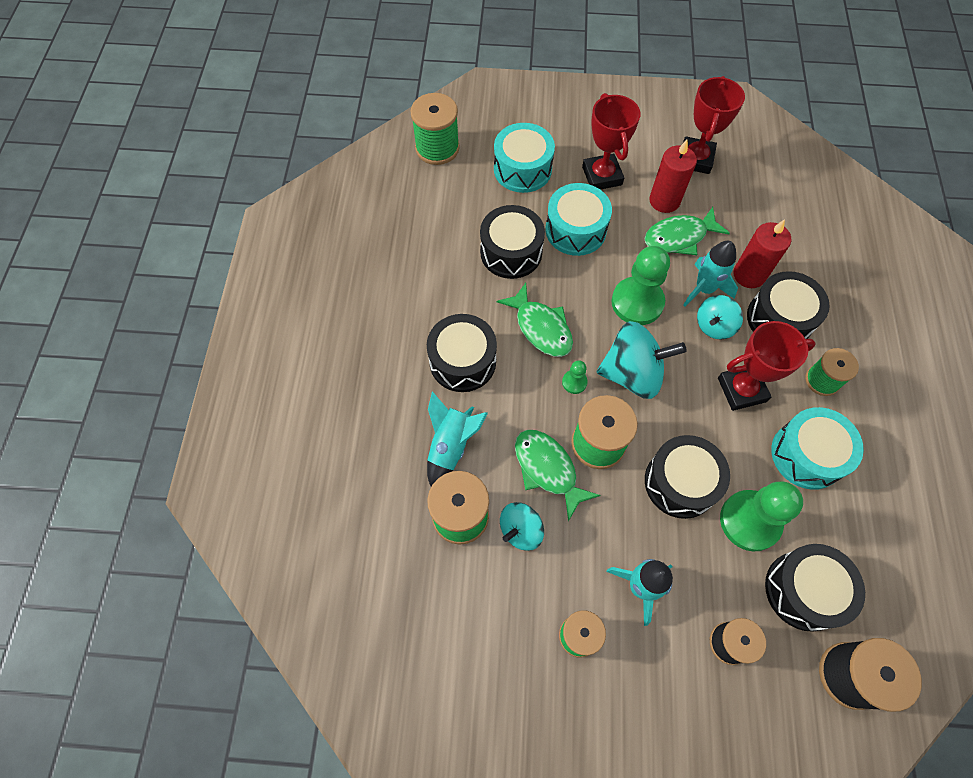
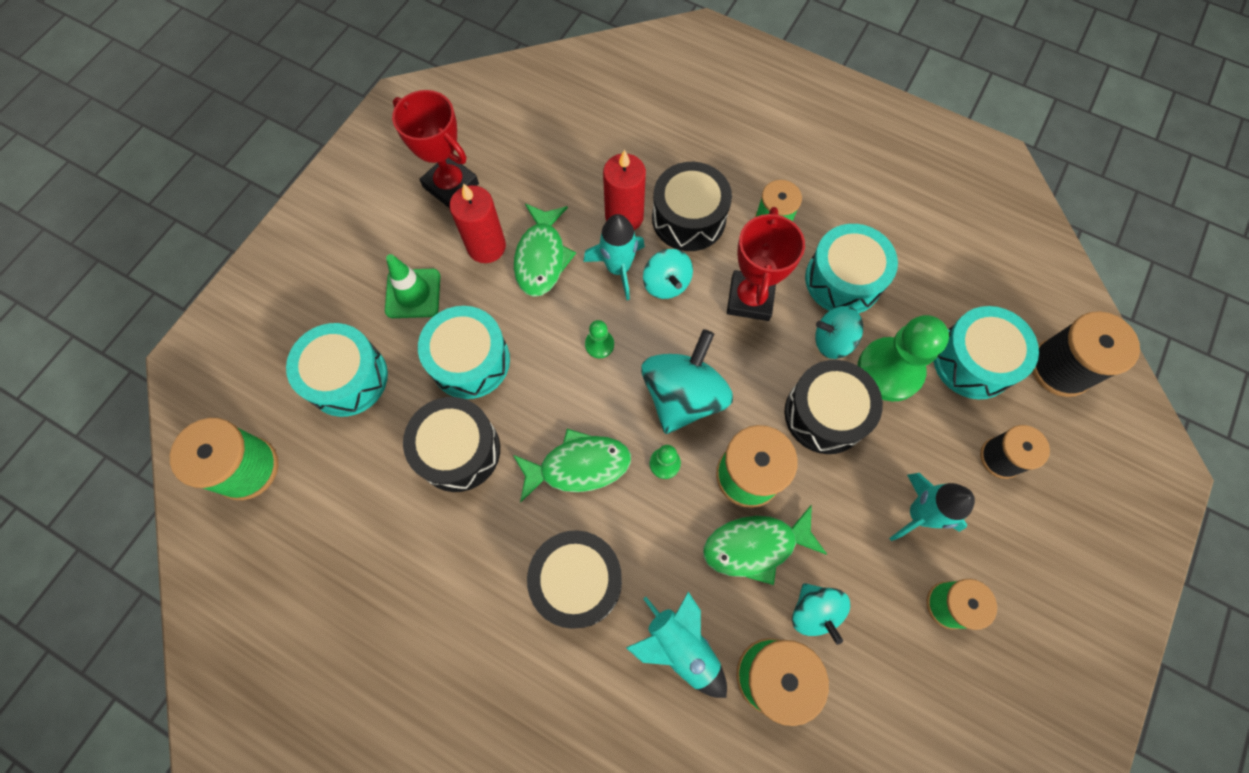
camera: 65 degrees left, 5 degrees up
(602, 176) = (413, 293): red trophy -> green traffic cone
(637, 302) = (599, 344): green pawn -> green pawn, size x0.46
(746, 466) = (833, 341): none -> turquoise spinning top
(804, 590) = (973, 361): black drum -> turquoise drum

